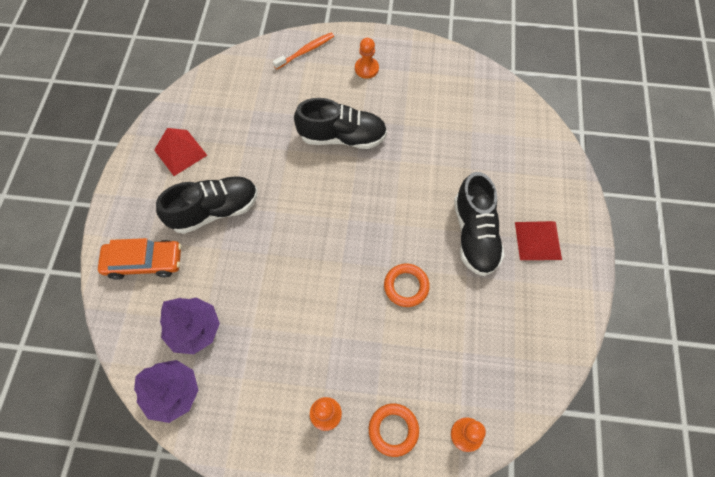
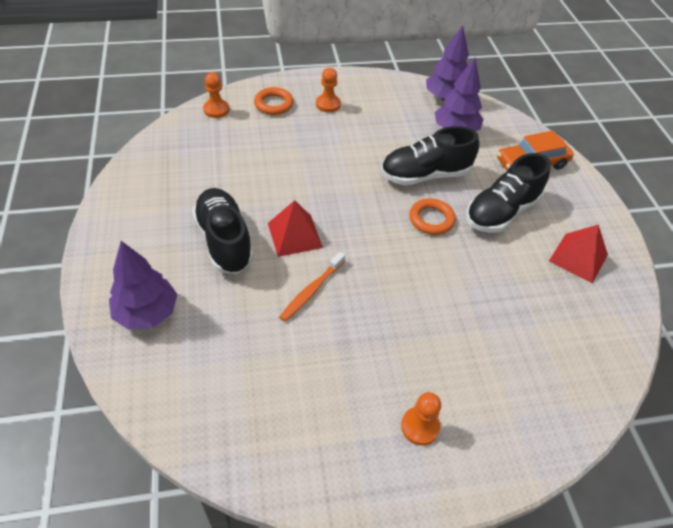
camera: 160 degrees right, 15 degrees down
(306, 51) = (523, 435): orange toothbrush -> orange toothbrush (311, 291)
(342, 137) = (409, 314): black shoe -> black shoe (425, 175)
(406, 286) = (287, 186): orange ring -> orange ring (431, 219)
(538, 240) = (152, 248): red pyramid -> red pyramid (294, 235)
(539, 181) = (147, 313): none -> purple tree

